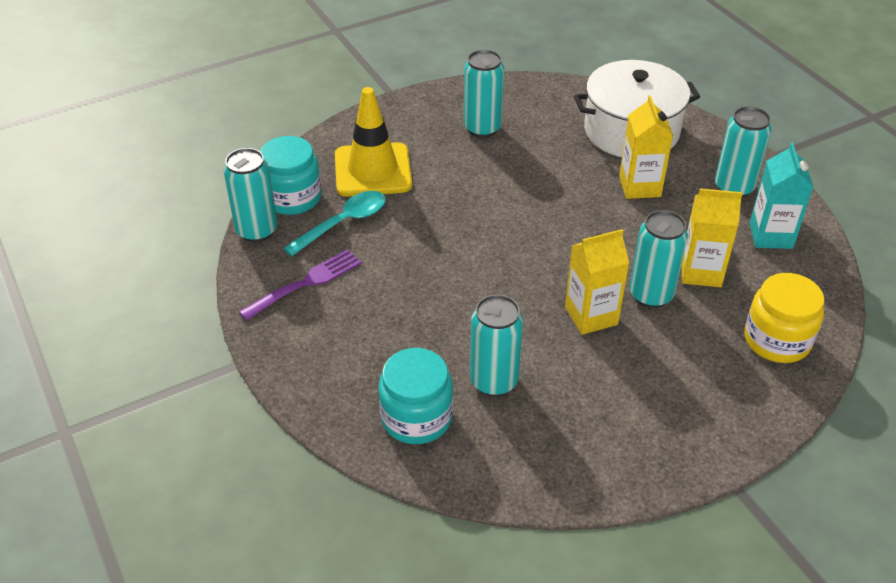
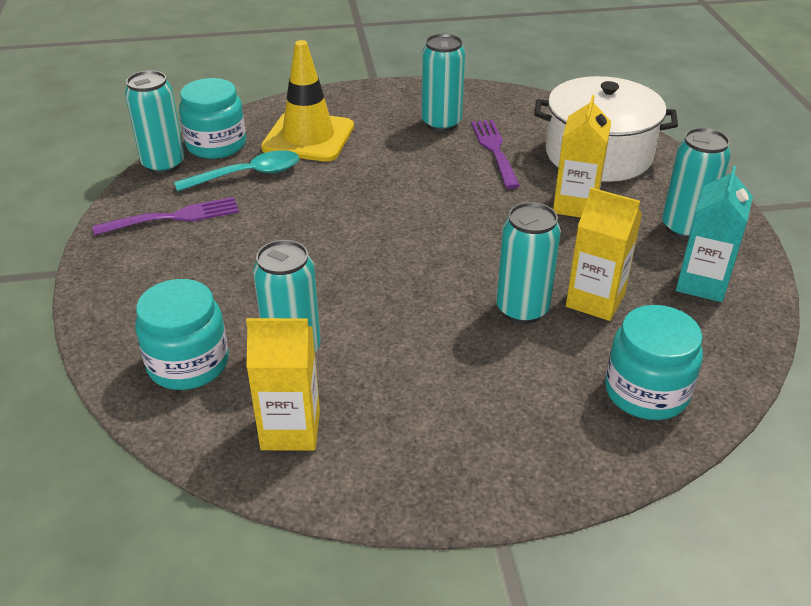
camera: 20 degrees right, 5 degrees down
(544, 146) = (495, 150): none -> purple fork
(591, 316) = (441, 314): yellow carton -> yellow carton (290, 429)
(777, 340) = (646, 392): yellow jar -> turquoise jar

